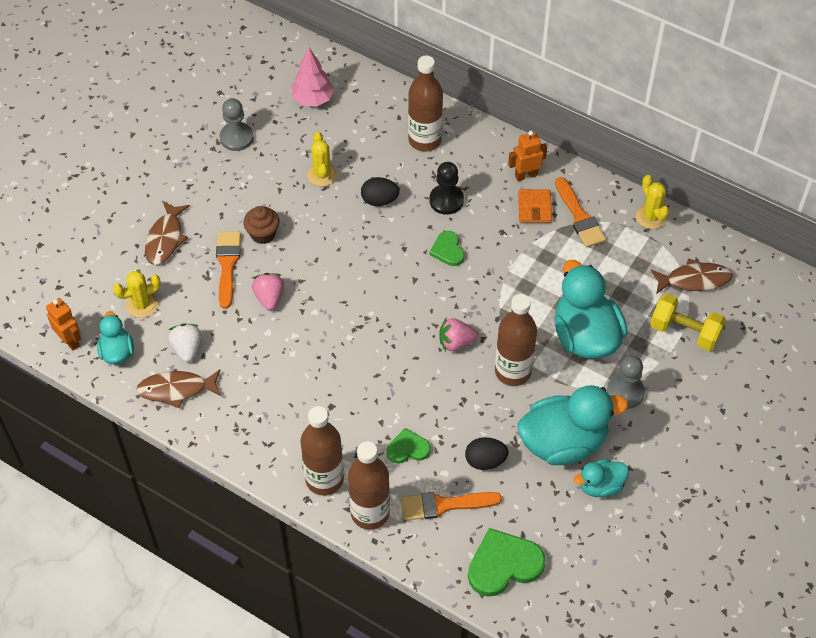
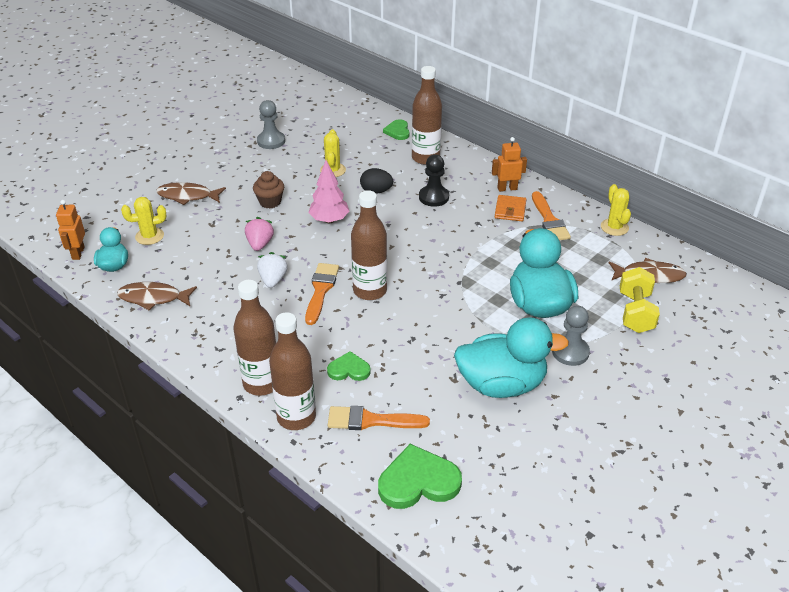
camera: 10 degrees right, 15 degrees down
(70, 341) = (78, 253): orange robot -> orange robot turned 150 degrees counterclockwise
(165, 239) = (188, 196): brown fish -> brown fish turned 75 degrees clockwise
(187, 348) = (175, 270): white strawberry -> white strawberry (273, 280)
(227, 265) = (232, 218): orange brush -> orange brush (321, 290)
(313, 99) = (341, 125): pink tree -> pink tree (329, 220)
(448, 250) = (426, 230): green heart -> green heart (397, 131)
(456, 342) = (416, 295): pink strawberry -> none
(485, 461) = (421, 389): black egg -> none
(513, 371) = (464, 322): brown bottle -> brown bottle (370, 291)
(600, 486) = (532, 426): turquoise duck -> none
(684, 332) = (635, 312): yellow dumbbell -> yellow dumbbell turned 60 degrees clockwise

